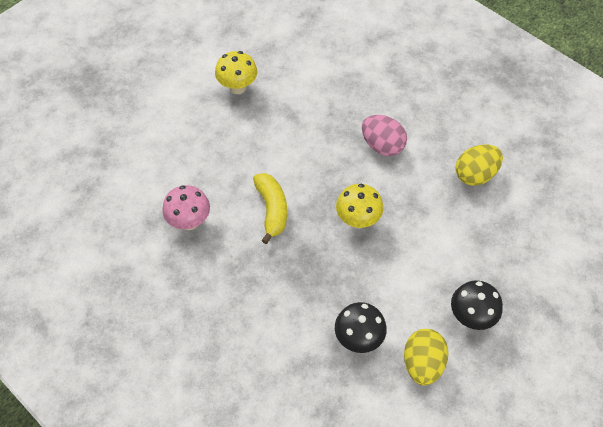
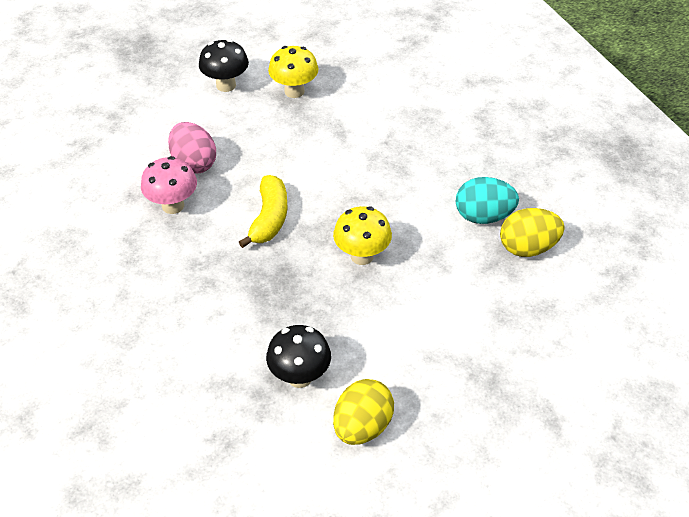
camera: 20 degrees right, 10 degrees down
(382, 145) = (429, 189): pink egg -> pink egg (194, 163)
(432, 157) = (483, 216): none -> turquoise egg
(471, 317) = (447, 395): black mushroom -> black mushroom (226, 85)

